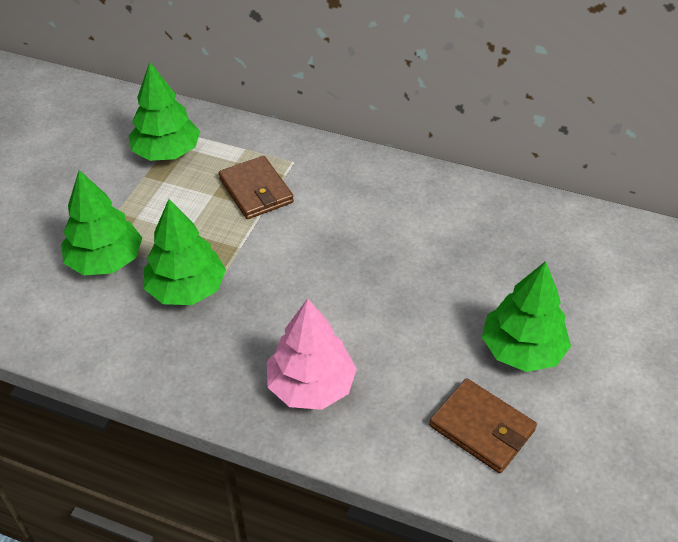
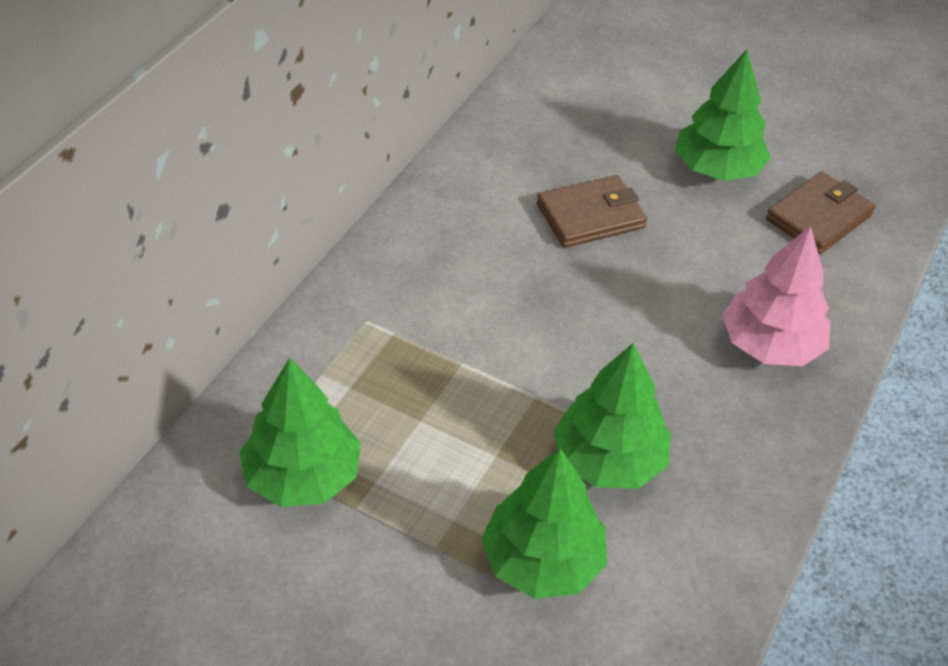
camera: 85 degrees left, 0 degrees up
(256, 191) = (420, 368): brown wallet -> brown wallet (590, 216)

